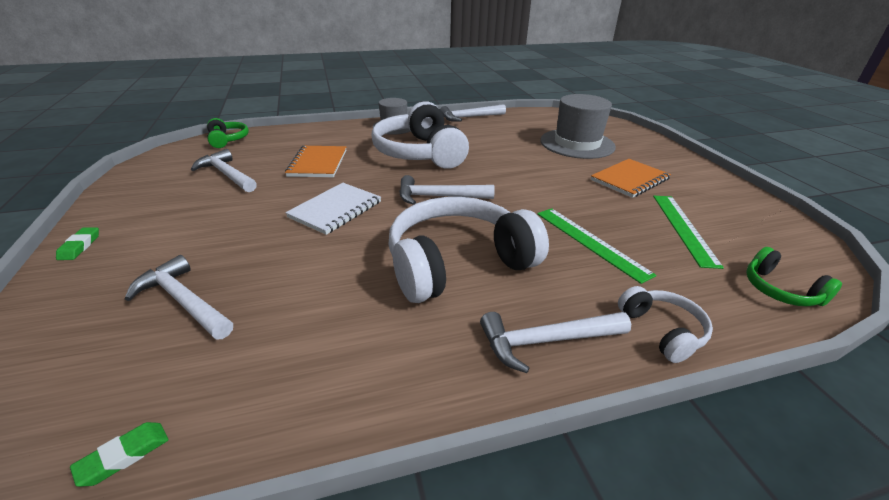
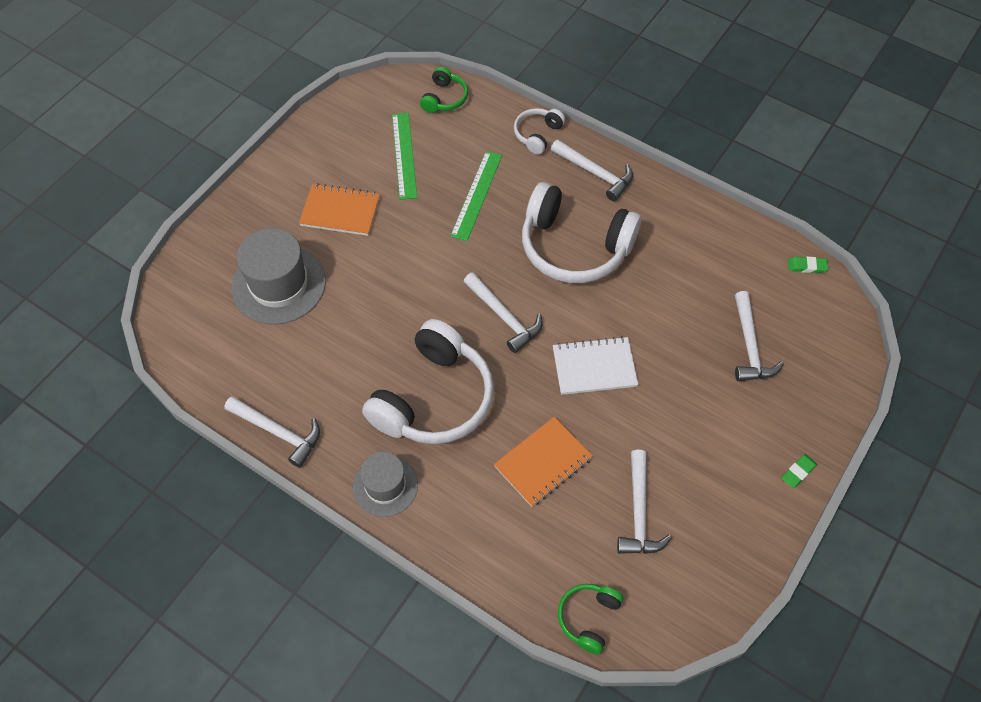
camera: 130 degrees left, 25 degrees up
(684, 228) = (404, 155): green ruler -> green ruler turned 60 degrees counterclockwise

